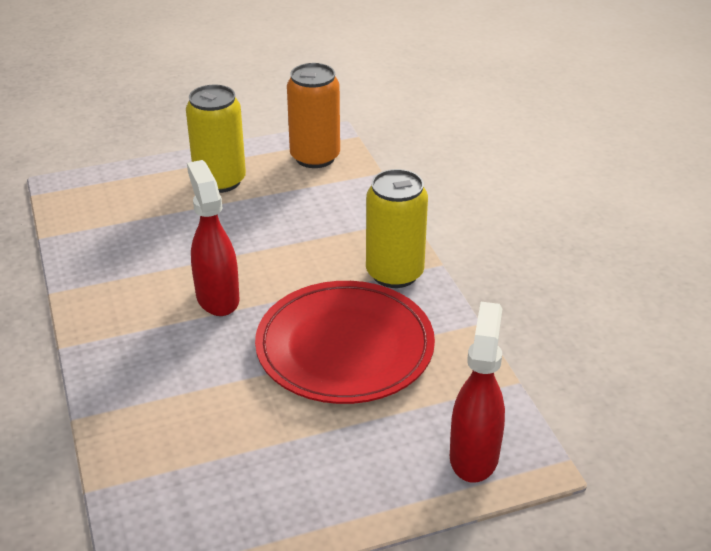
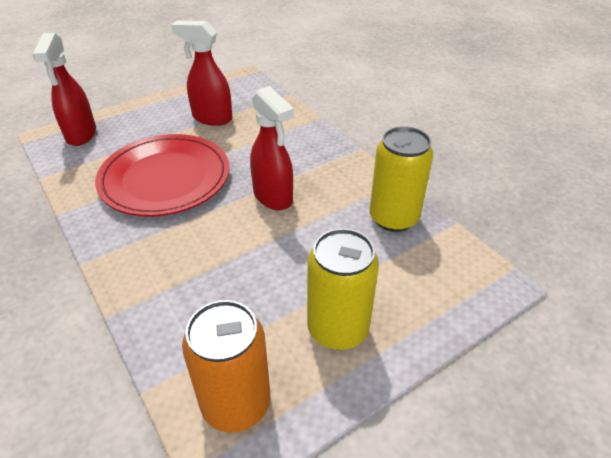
camera: 165 degrees right, 5 degrees up
(252, 452) = (211, 118): none -> red spray bottle
(394, 273) = (126, 245): yellow can -> yellow can (393, 218)

